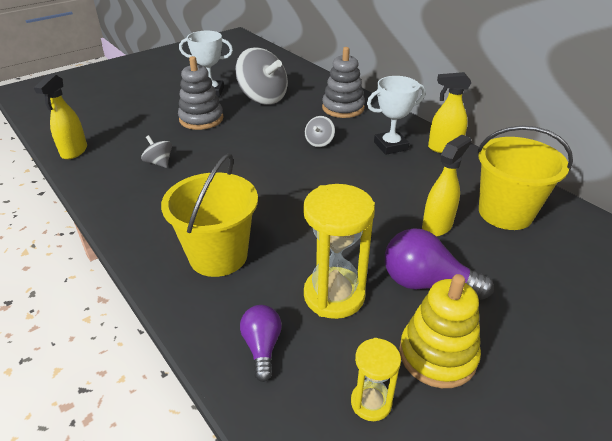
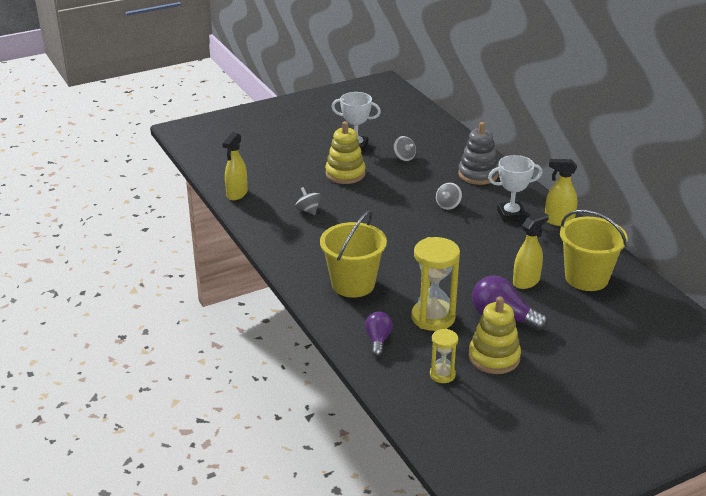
camera: 10 degrees right, 5 degrees down
(201, 119) = (345, 174): grey stacking toy -> yellow stacking toy
(263, 98) = (404, 157): grey spinning top -> grey spinning top, size x0.47

